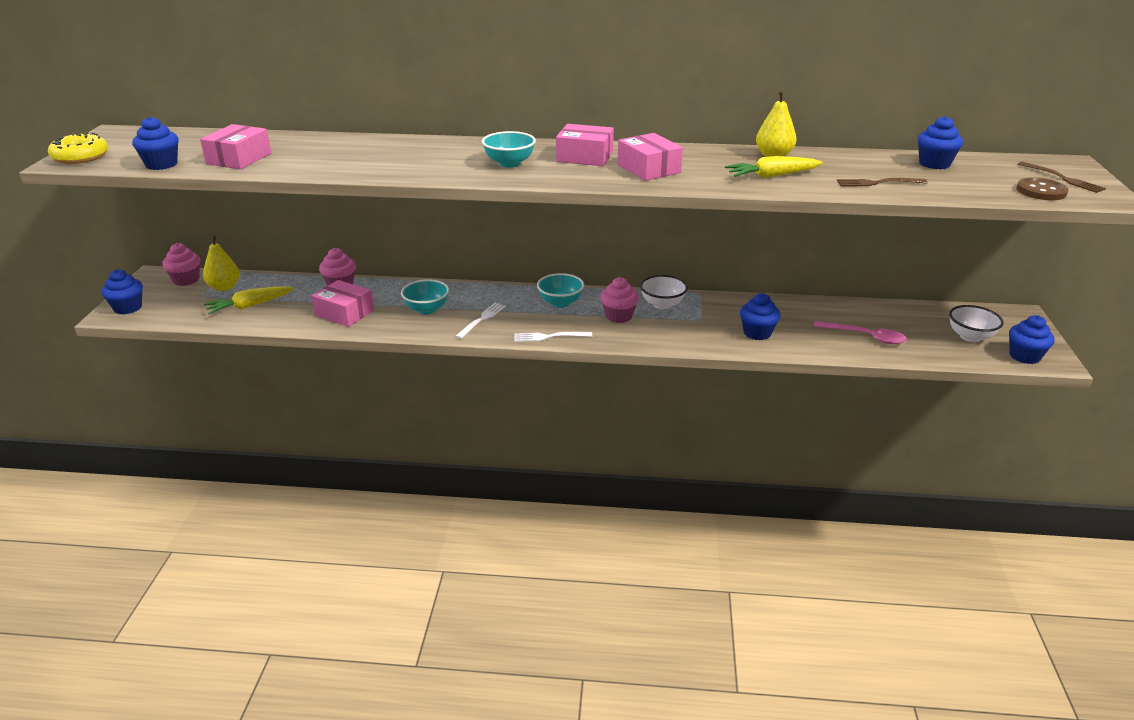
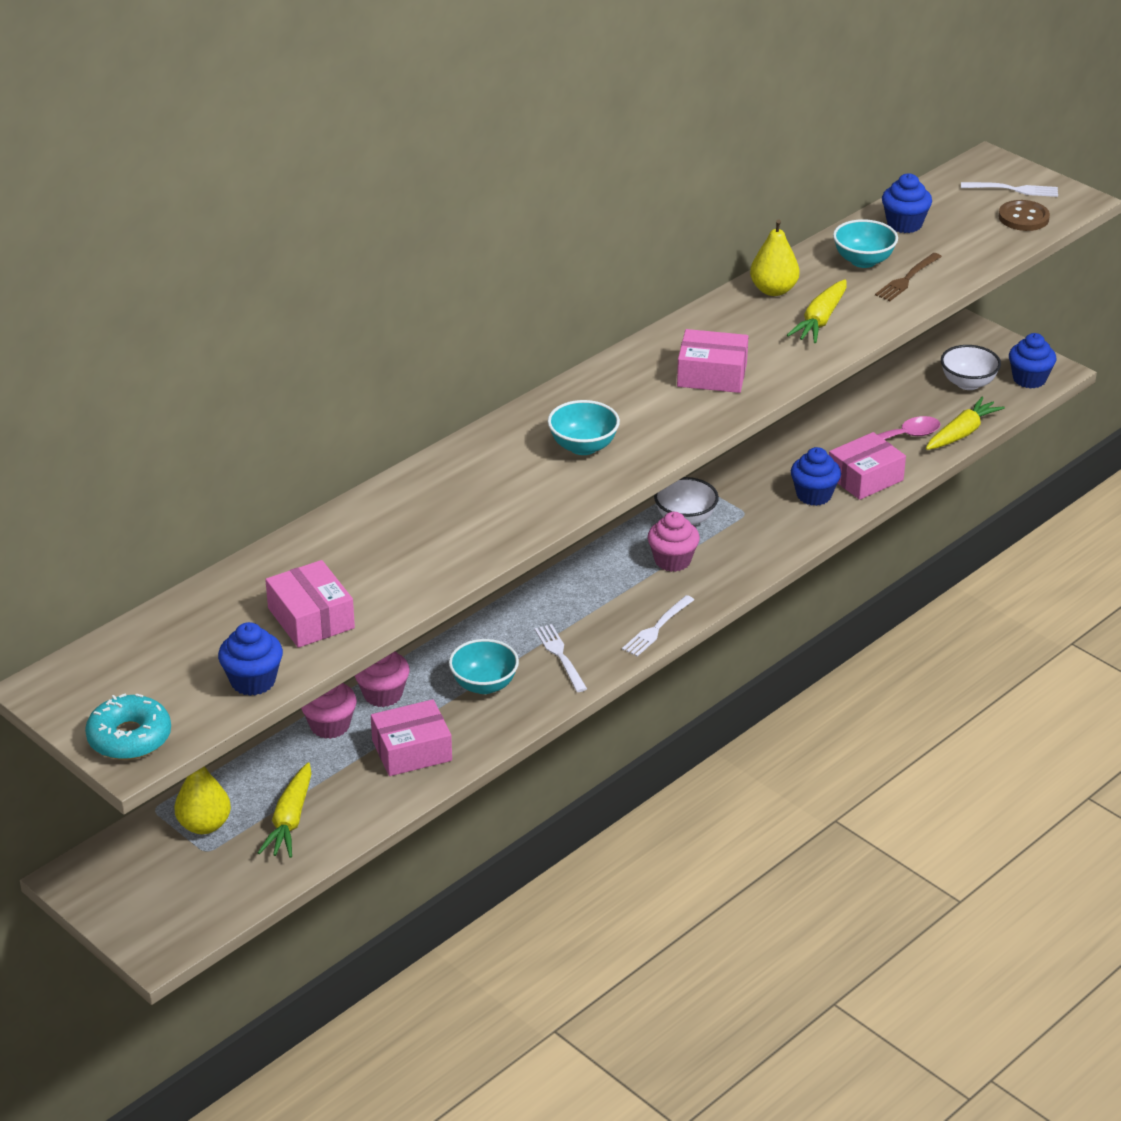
camera: 50 degrees left, 5 degrees up
(81, 157) = (129, 737): yellow donut -> turquoise donut
(128, 308) = (155, 929): blue cupcake -> none
(186, 280) = (133, 852): pink cupcake -> pink cupcake (383, 694)
(560, 303) = (593, 583): turquoise bowl -> turquoise bowl (863, 261)
(584, 157) = (627, 394): pink box -> pink box (865, 478)
(917, 356) = (962, 433): none -> yellow carrot
(1062, 178) = (1013, 189): brown fork -> white fork

